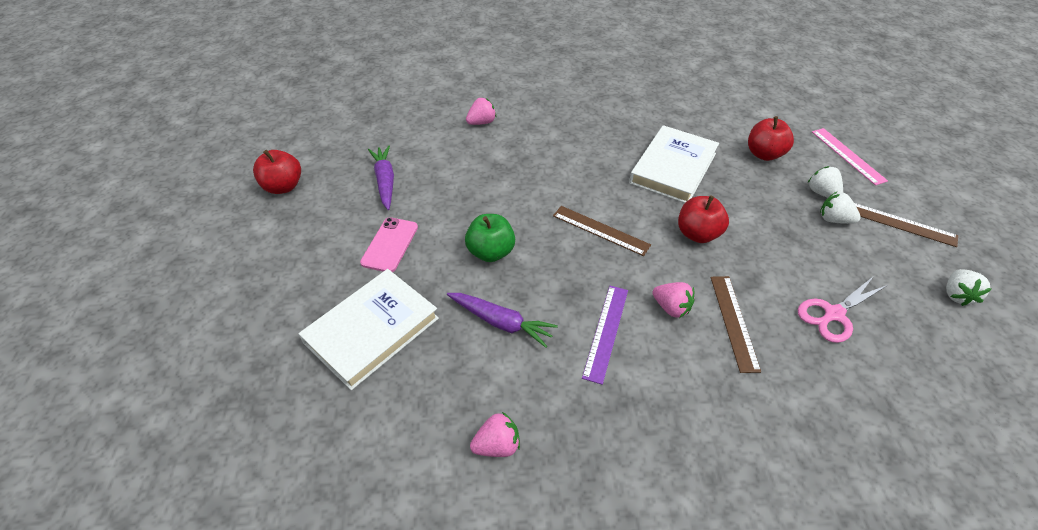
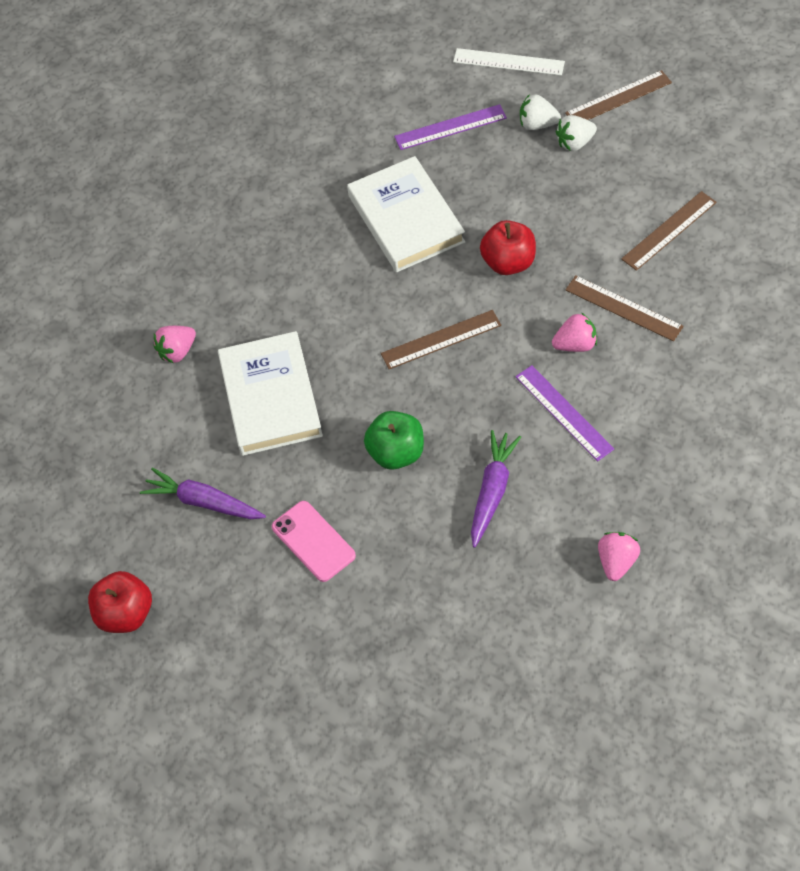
camera: 50 degrees left, 10 degrees up
(372, 331) = (421, 607): white book -> white book (270, 397)
(481, 122) = (177, 351): pink strawberry -> pink strawberry turned 135 degrees counterclockwise
(501, 322) = (492, 491): purple carrot -> purple carrot turned 45 degrees counterclockwise
(764, 154) = (450, 127): red apple -> purple ruler
(833, 314) = (669, 230): pink scissors -> brown ruler
(848, 155) = (508, 62): pink ruler -> white ruler
(956, 295) = (714, 129): white strawberry -> none

